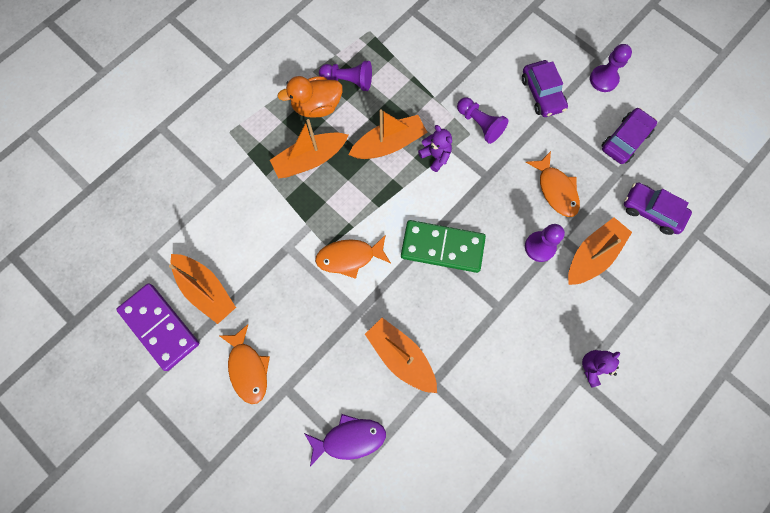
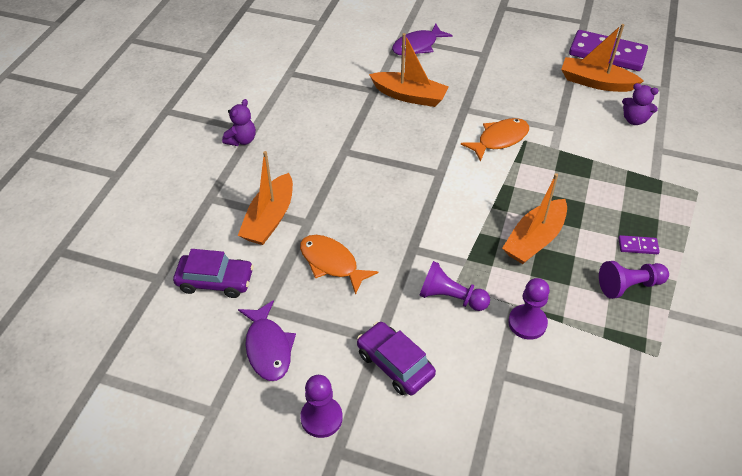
camera: 155 degrees right, 25 degrees down
(248, 368) = (521, 55): orange fish -> none
(310, 160) = (599, 197): orange boat -> none
(317, 106) = (638, 246): orange duck -> purple domino
(435, 156) = (478, 247): purple teddy bear -> purple teddy bear (634, 120)
(442, 247) = (421, 175): green domino -> none
(540, 247) = (326, 207): purple pawn -> purple pawn (527, 323)
(625, 140) = (268, 347): purple car -> purple fish

